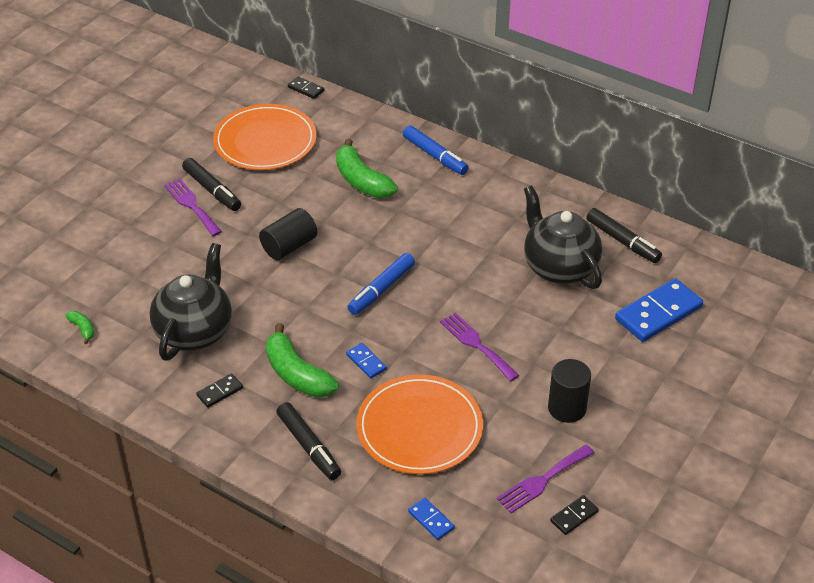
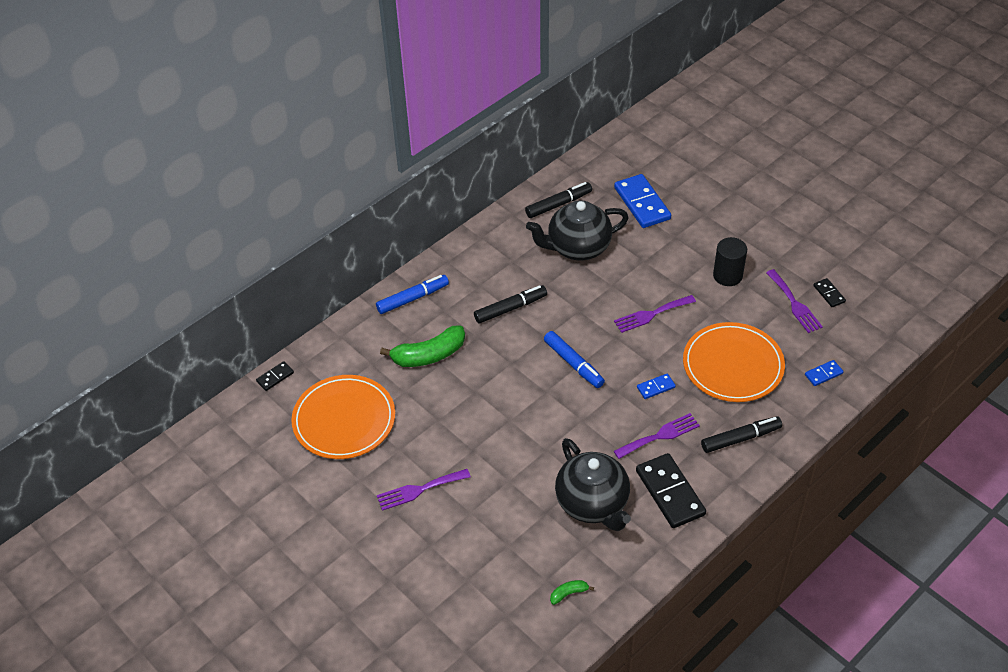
camera: 75 degrees left, 5 degrees up
(195, 331) = (593, 504): black teapot -> black teapot turned 150 degrees counterclockwise
(212, 190) = (402, 471): black marker -> black marker (510, 308)
(220, 392) = (670, 493): black domino -> black domino, size x2.07
(289, 246) = (500, 420): black cylinder -> none
(297, 374) = (660, 436): green banana -> purple fork

